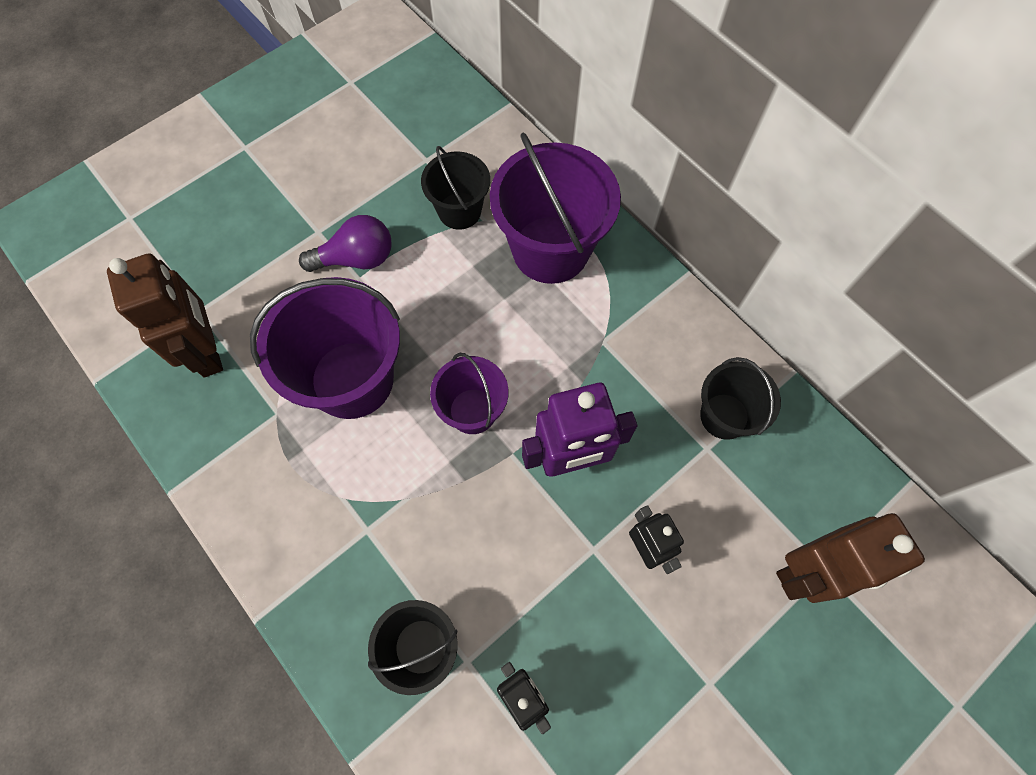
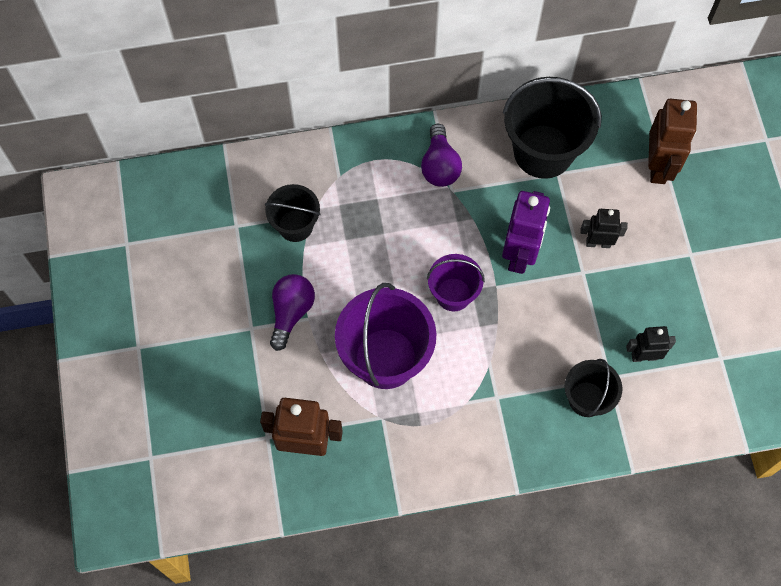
camera: 60 degrees left, 0 degrees up
(550, 249) = (364, 184): purple bucket -> none
(625, 312) = (440, 165): none -> purple light bulb
(724, 416) = (543, 151): black bucket -> black bucket, size x1.74

